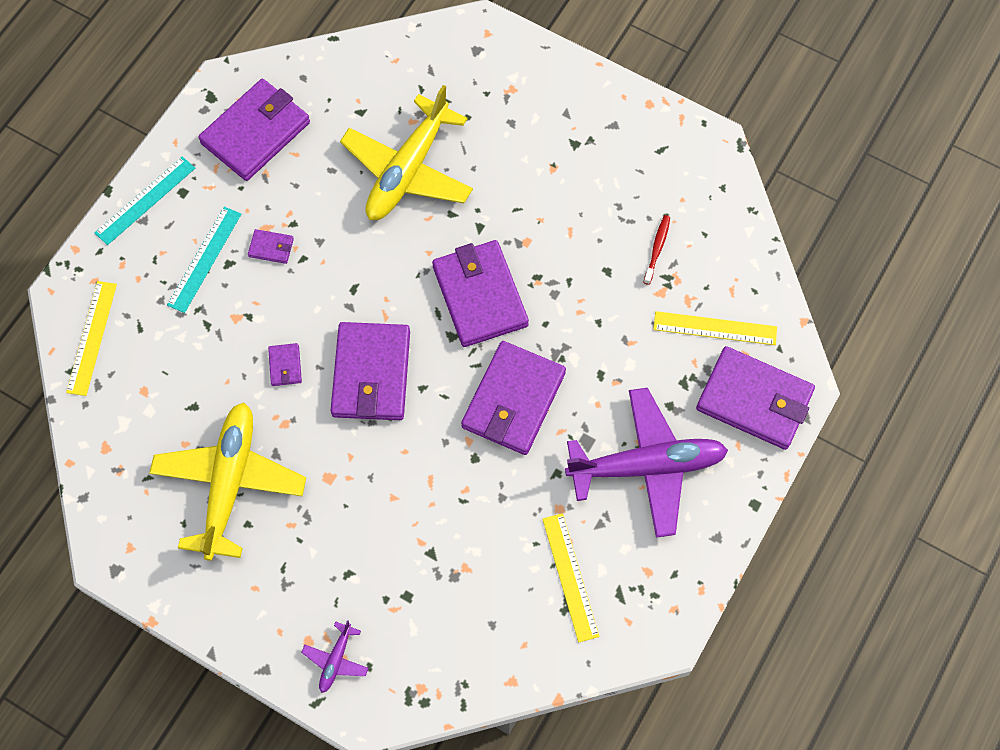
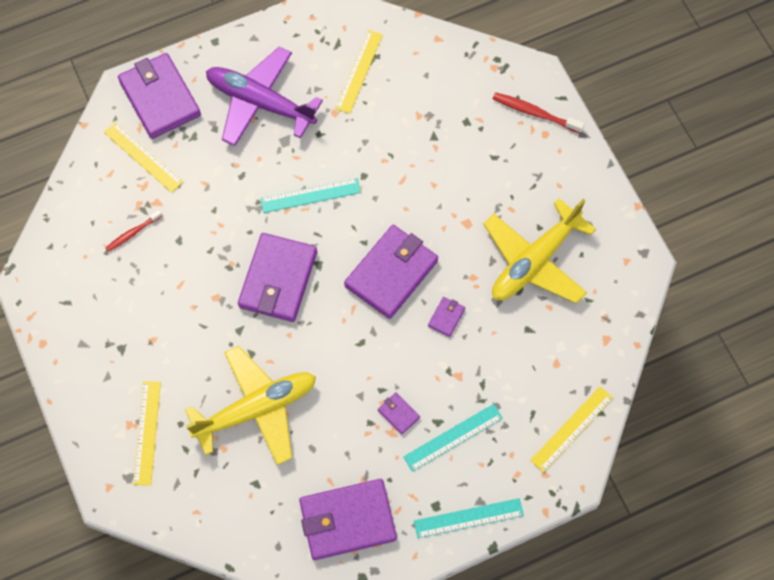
camera: 145 degrees left, 0 degrees up
(336, 660) = (535, 113): purple plane -> red toothbrush
(491, 92) = (147, 432): none -> yellow ruler
(514, 400) = (310, 195): purple wallet -> turquoise ruler

